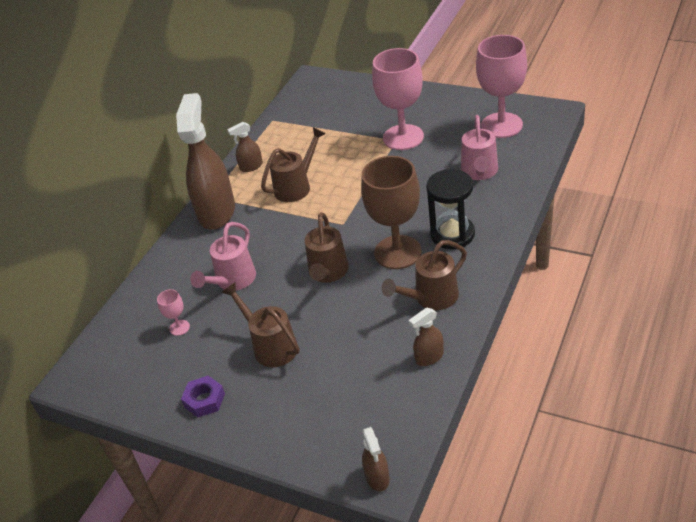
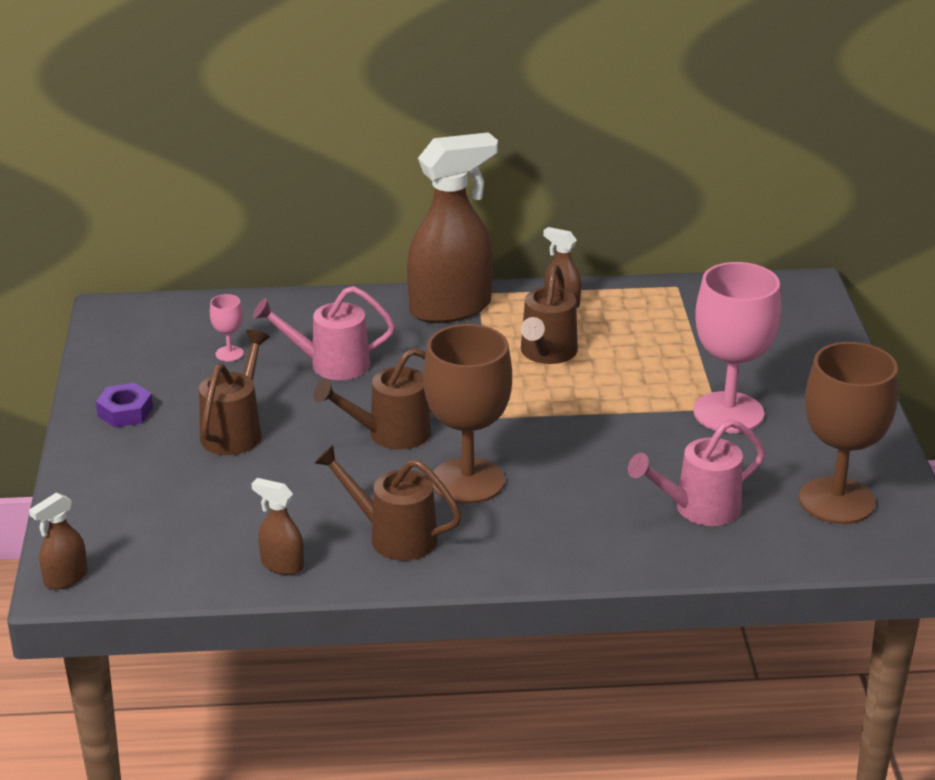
camera: 55 degrees right, 10 degrees down
(296, 186) = (546, 354): brown watering can -> brown watering can turned 90 degrees clockwise
(452, 234) = (537, 520): black hourglass -> none
(501, 125) = (836, 501): pink goblet -> brown goblet

